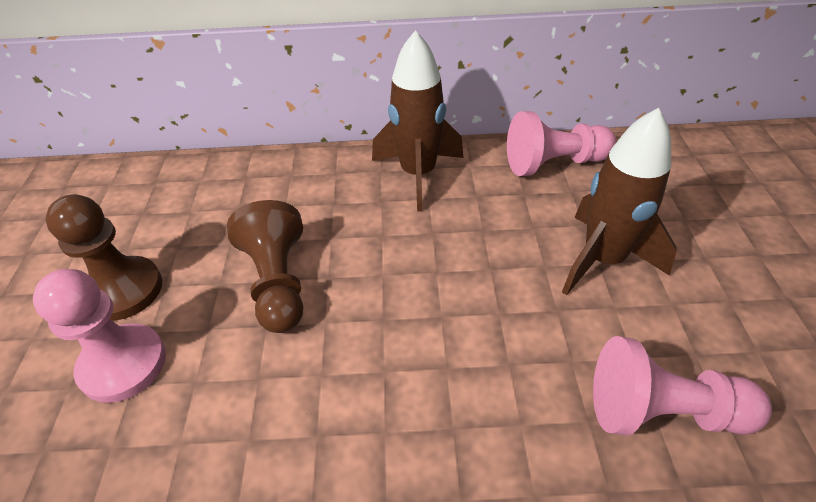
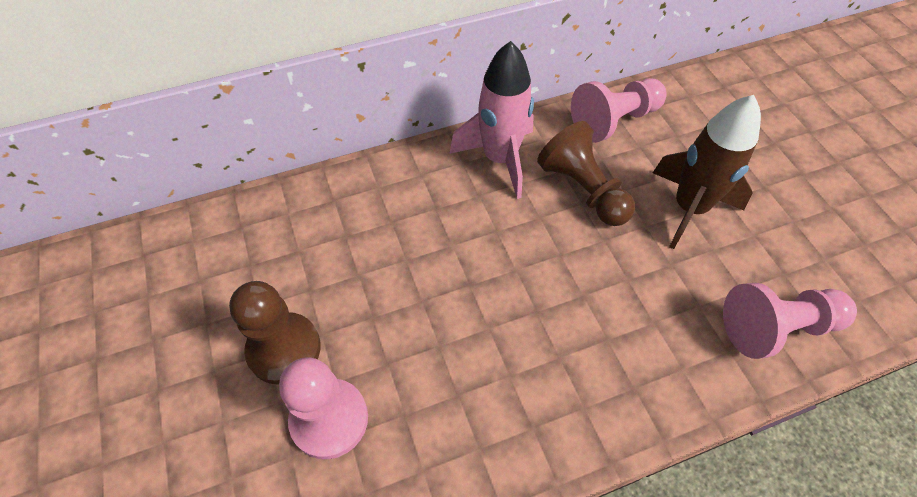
camera: 20 degrees left, 10 degrees up
(278, 283) = (427, 302): brown pawn -> brown pawn (583, 190)
(418, 174) = (500, 159): brown rocket -> pink rocket

